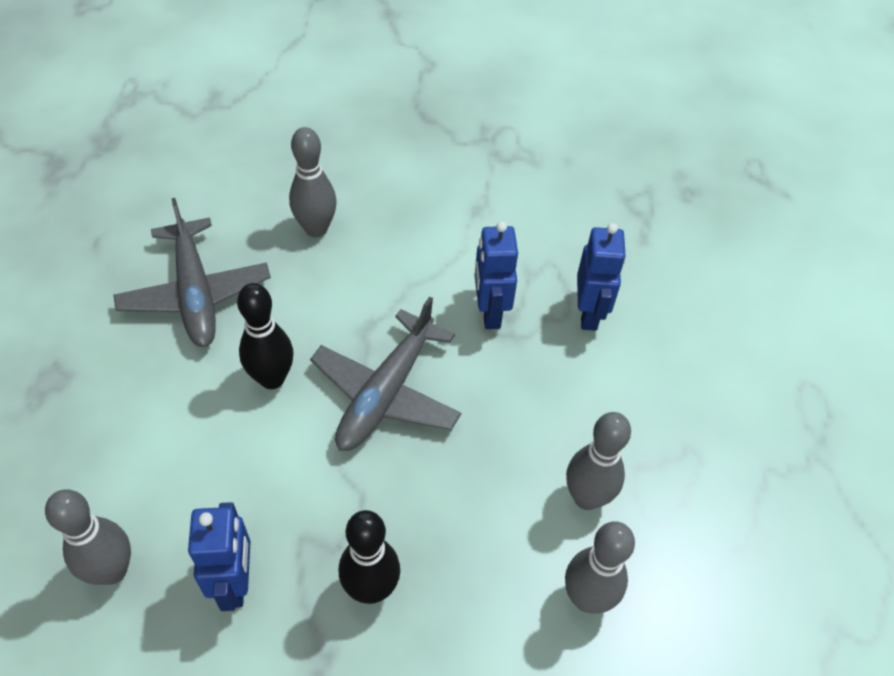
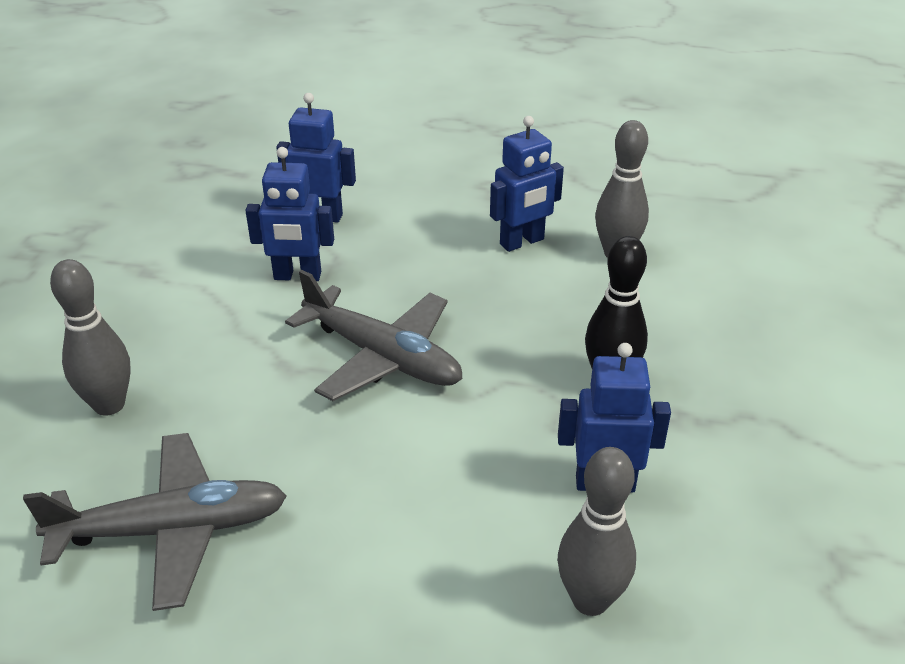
camera: 80 degrees left, 15 degrees down
(272, 378) = (339, 450): black bowling pin -> none
(586, 497) = (522, 242): grey bowling pin -> blue robot

